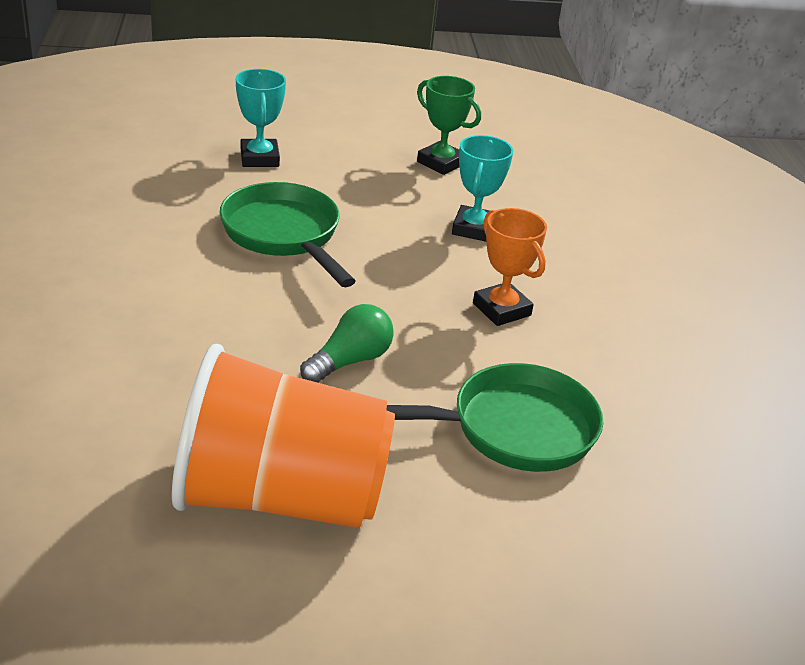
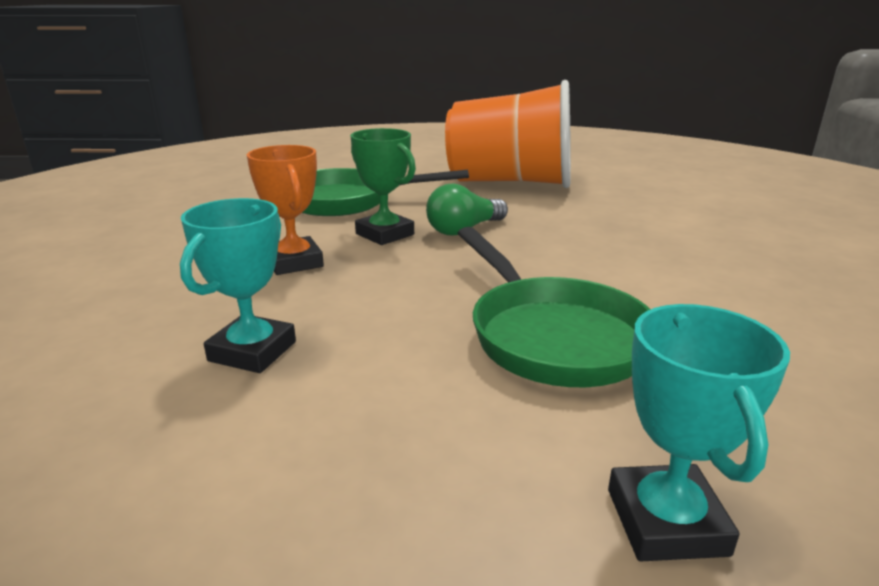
camera: 170 degrees left, 10 degrees down
(441, 163) = (199, 524): green trophy -> green trophy (385, 234)

